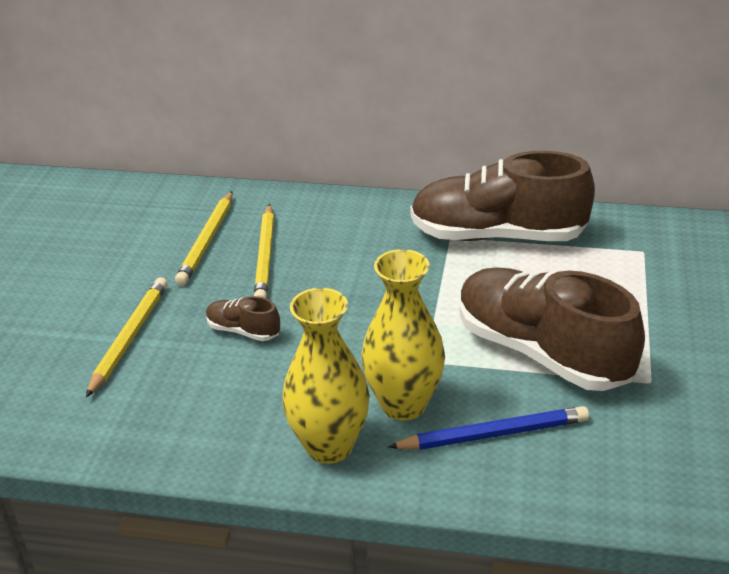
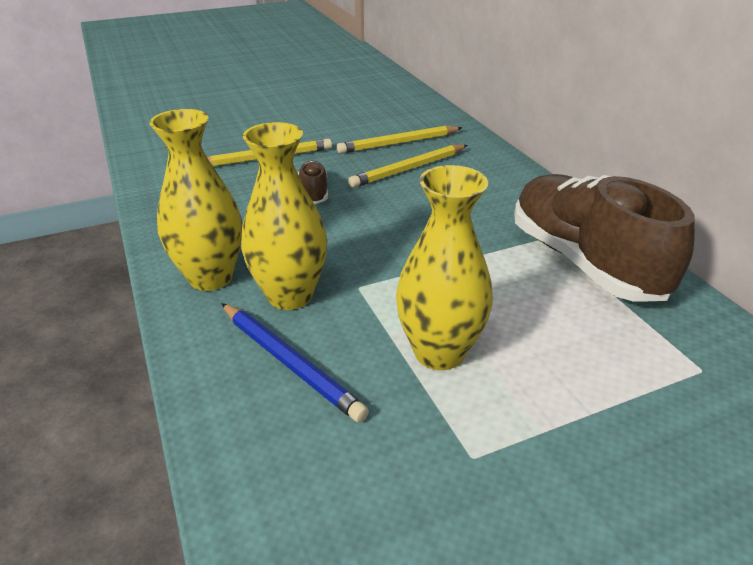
camera: 55 degrees right, 0 degrees up
(541, 352) = (439, 352): brown shoe -> yellow vase

